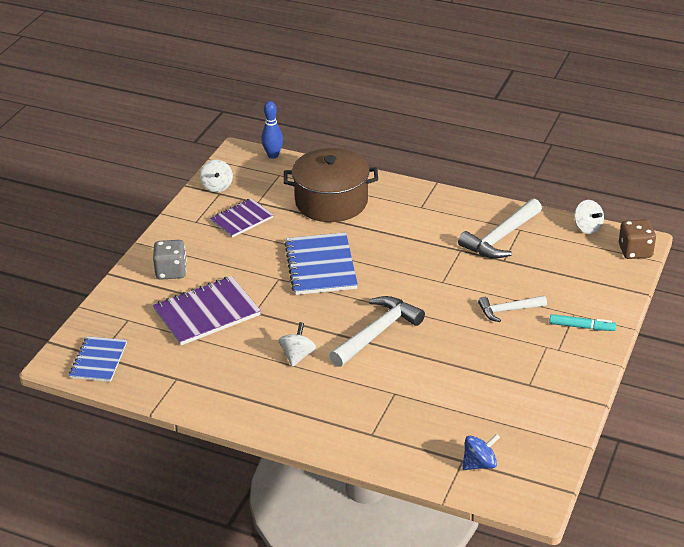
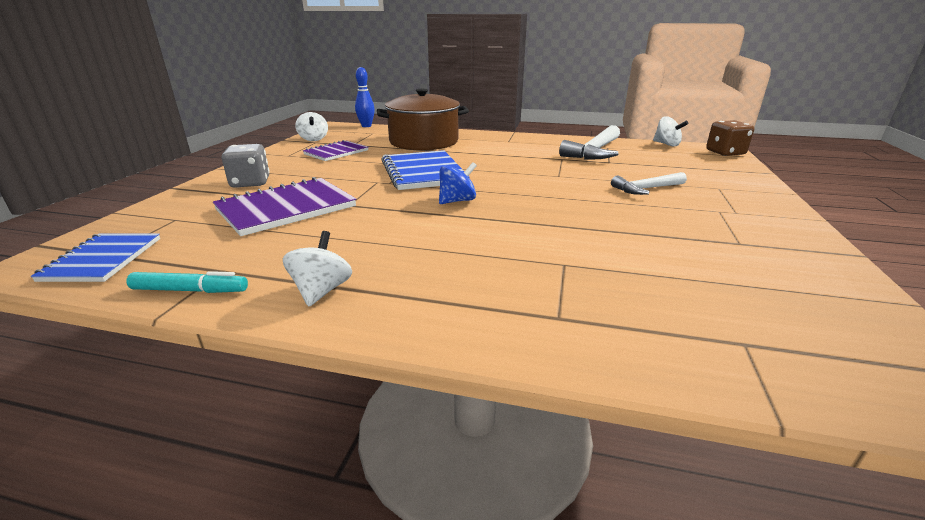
camera: 10 degrees left, 10 degrees down
(297, 356) = (409, 236): white spinning top -> white spinning top (321, 291)
(377, 333) = (508, 212): white hammer -> none
(479, 464) = (780, 346): blue spinning top -> blue spinning top (457, 201)
(581, 327) = (739, 195): turquoise marker -> turquoise marker (190, 290)

